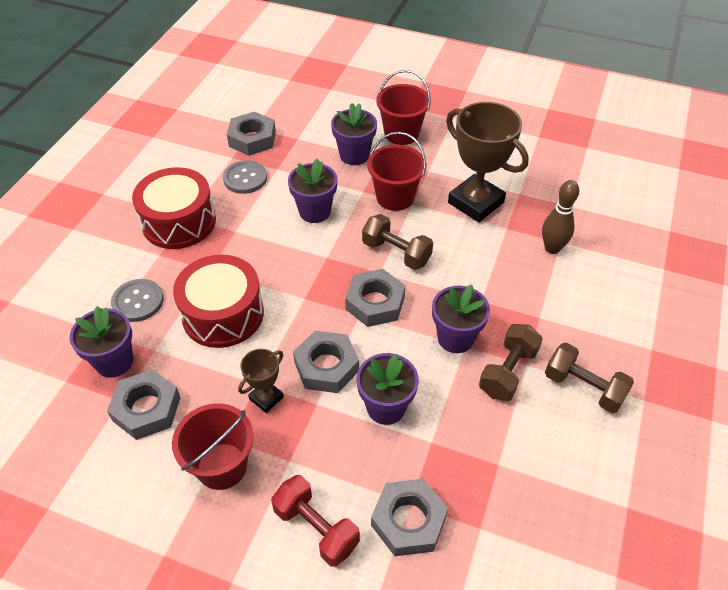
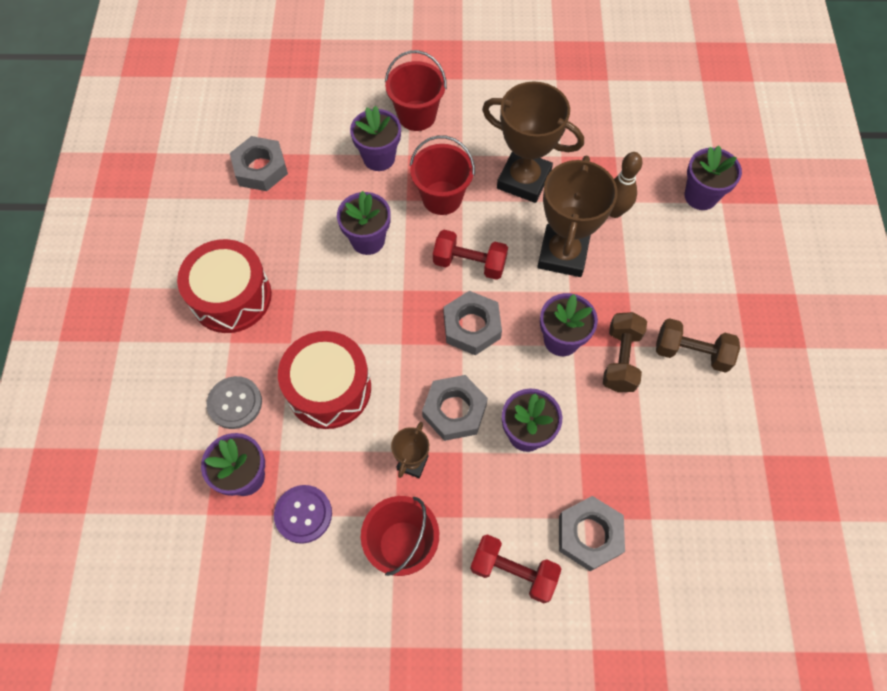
camera: 20 degrees left, 15 degrees up
(147, 409) = (303, 514): grey nut -> purple button
(245, 178) = (276, 221): grey button -> none
(396, 253) = (469, 263): brown dumbbell -> red dumbbell
(487, 269) = (562, 254): none -> brown trophy
(644, 258) = (700, 196): none -> purple flower pot

